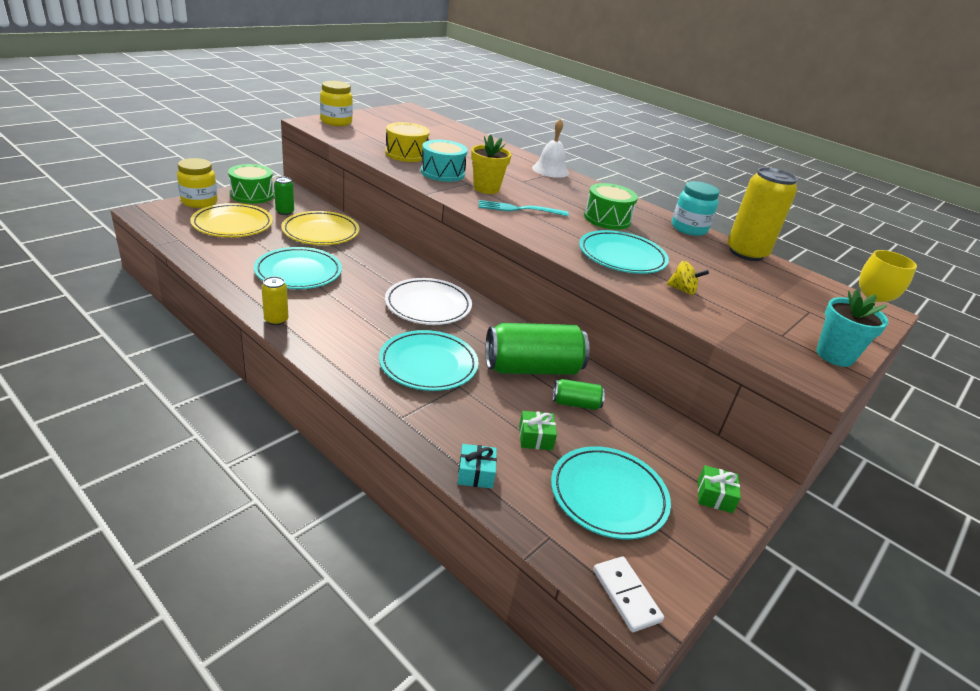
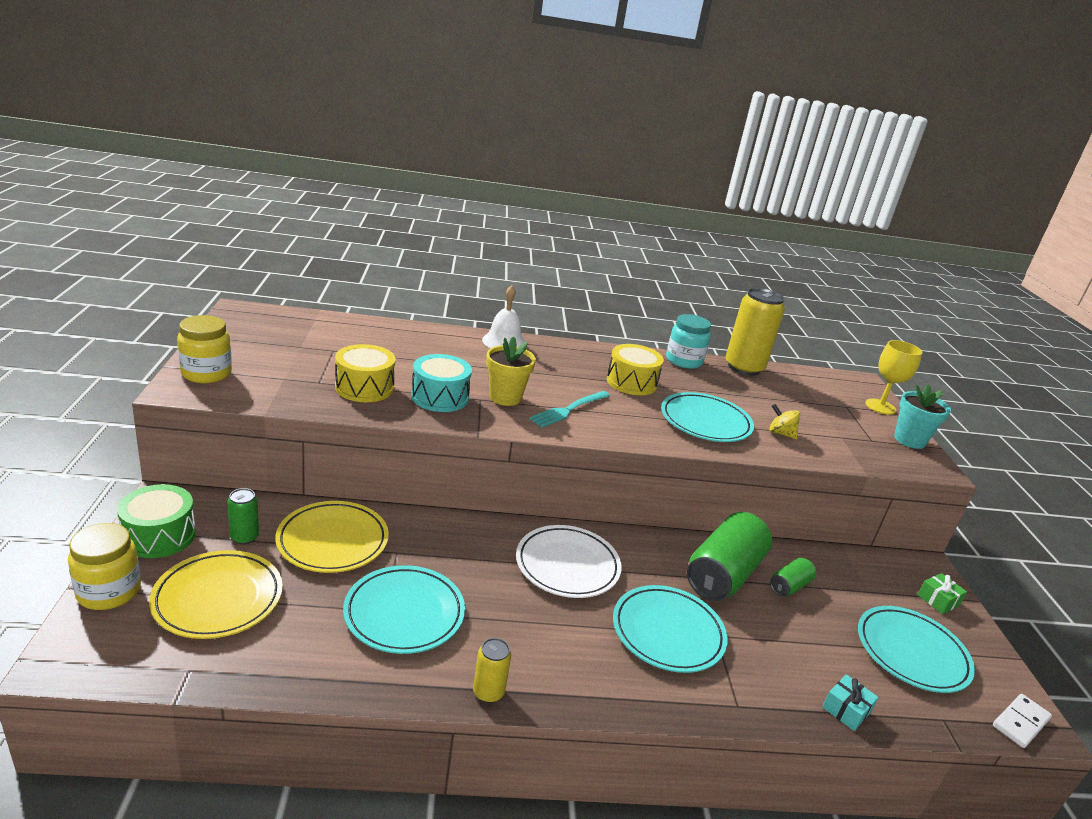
camera: 45 degrees left, 5 degrees down
(535, 438) = (820, 641): green gift -> none
(607, 219) = (631, 382): green drum -> yellow drum
(626, 595) = (1020, 722): white domino -> white domino turned 60 degrees counterclockwise
(682, 290) = (781, 433): yellow spinning top -> yellow spinning top turned 120 degrees counterclockwise

